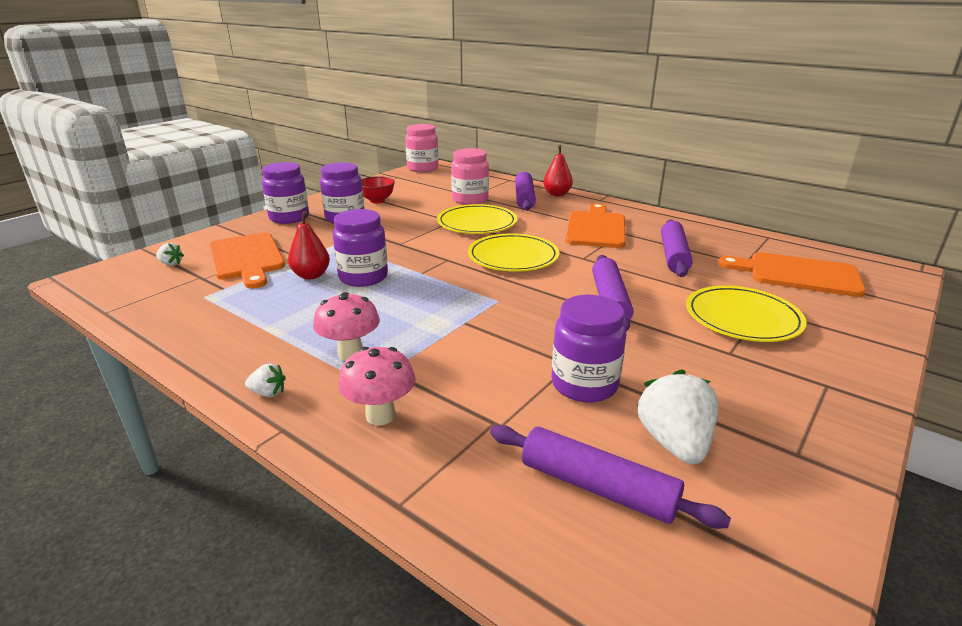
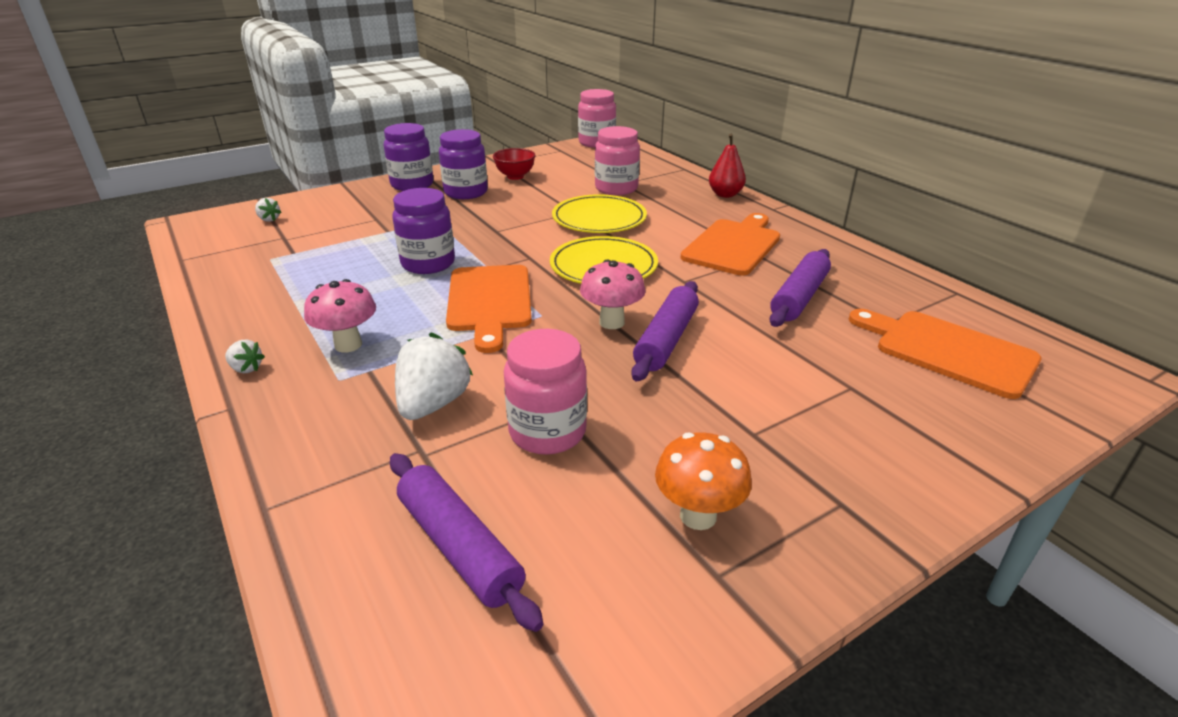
camera: 20 degrees right, 5 degrees up
(246, 258) = (338, 224): orange cutting board -> orange cutting board (489, 302)
(311, 275) = (381, 253): red pear -> none
(380, 415) = (322, 415): pink mushroom -> pink mushroom (611, 322)
(524, 198) = (681, 195): purple rolling pin -> none
(584, 385) = (547, 432): purple jar -> pink jar
(674, 443) = (585, 522): white strawberry -> white strawberry (433, 404)
(742, 318) = (813, 394): yellow plate -> none
(746, 417) = (698, 516): none -> orange mushroom

